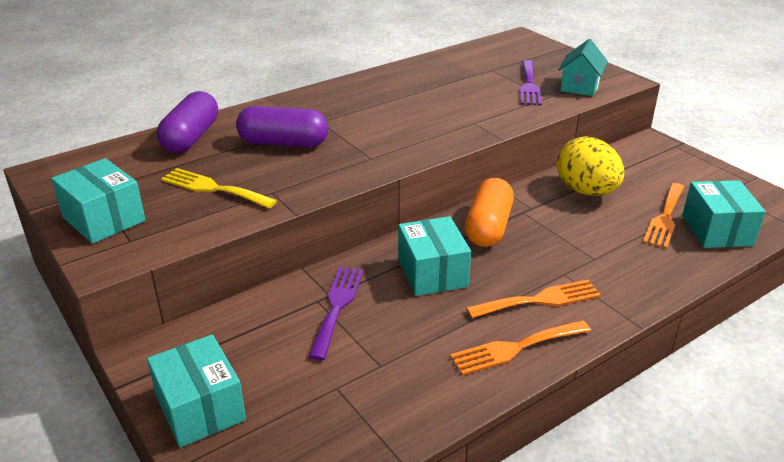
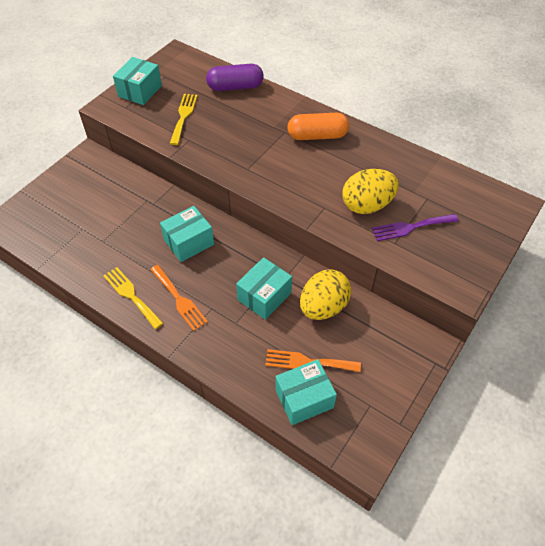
camera: 70 degrees right, 20 degrees up
(200, 408) = (58, 186): turquoise box -> turquoise box (264, 296)
(283, 143) = (247, 125): purple capsule -> none
(337, 306) = (144, 210): purple fork -> none
(484, 99) = (367, 205): none -> yellow egg
(488, 227) = (249, 258): orange capsule -> orange capsule (317, 136)
(515, 348) = (131, 295): orange fork -> yellow fork
(580, 86) = (429, 261): turquoise house -> none

